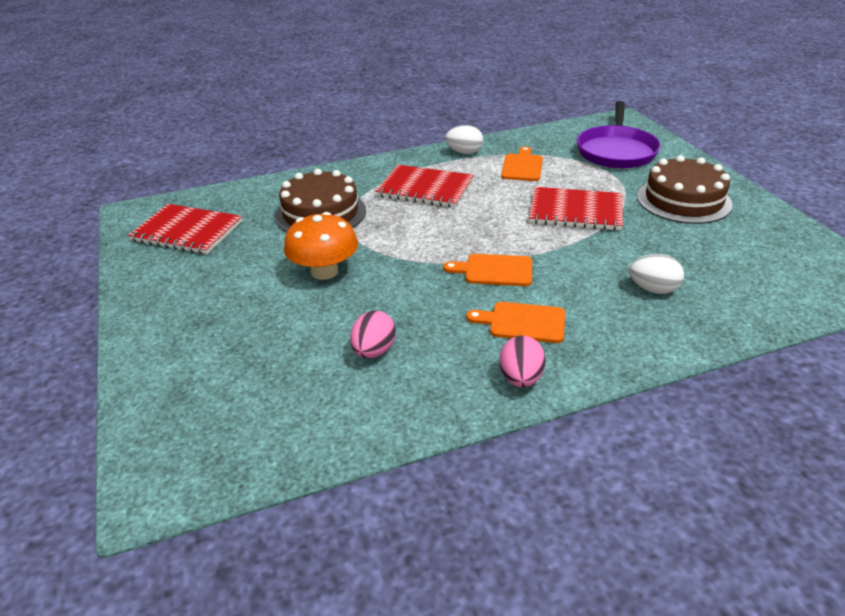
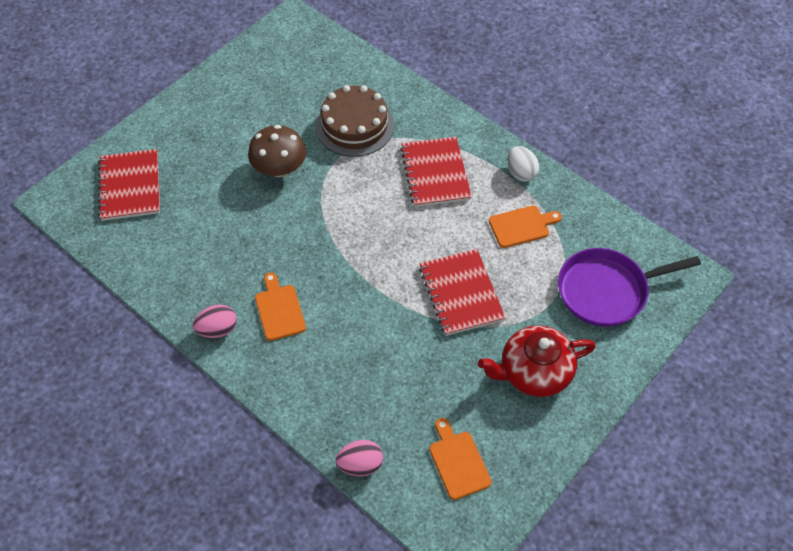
camera: 60 degrees right, 20 degrees up
(187, 231) = (286, 64): red notebook -> red notebook (130, 186)
(324, 271) = (279, 168): orange mushroom -> brown mushroom
(374, 351) = (207, 239): pink egg -> pink egg (360, 464)
(494, 270) = (336, 269): orange cutting board -> orange cutting board (458, 461)
(653, 289) = (366, 381): white egg -> none
(683, 200) = (533, 371): brown cake -> red teapot

